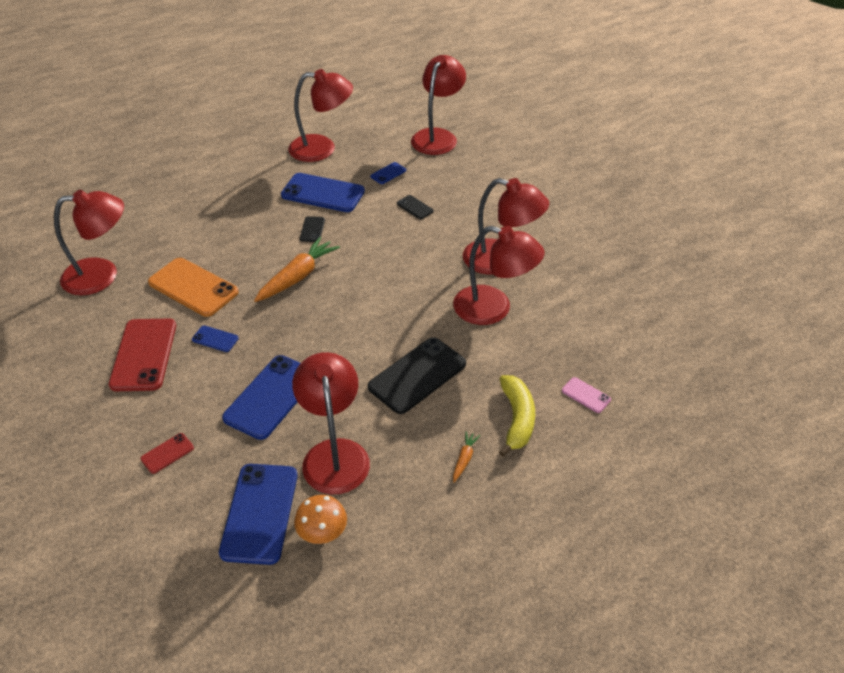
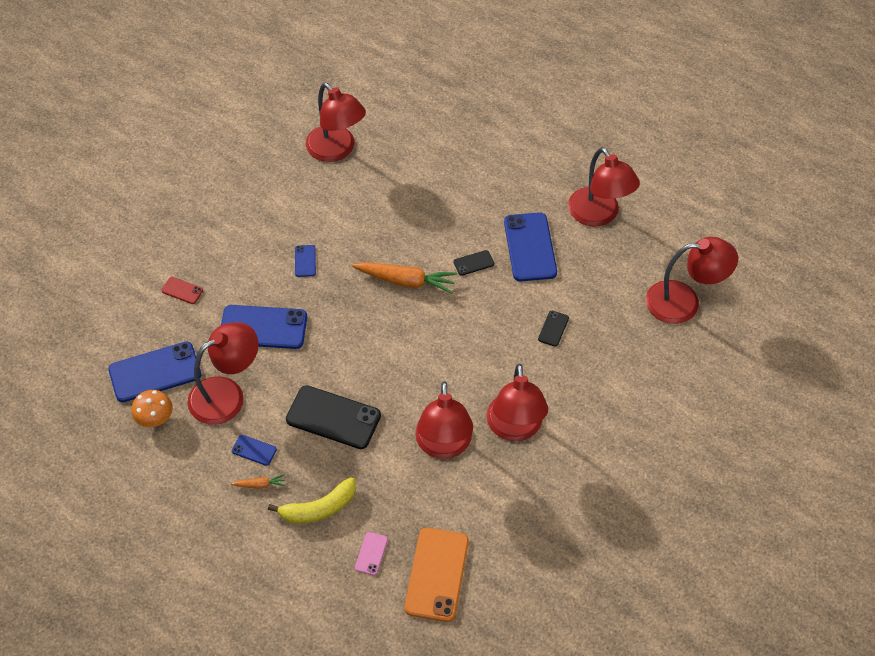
camera: 65 degrees right, 10 degrees up
(144, 355) = (266, 225): red phone -> none
(193, 287) = (354, 216): orange phone -> orange phone (437, 574)
(388, 173) = (593, 285): blue phone -> blue phone (254, 450)

